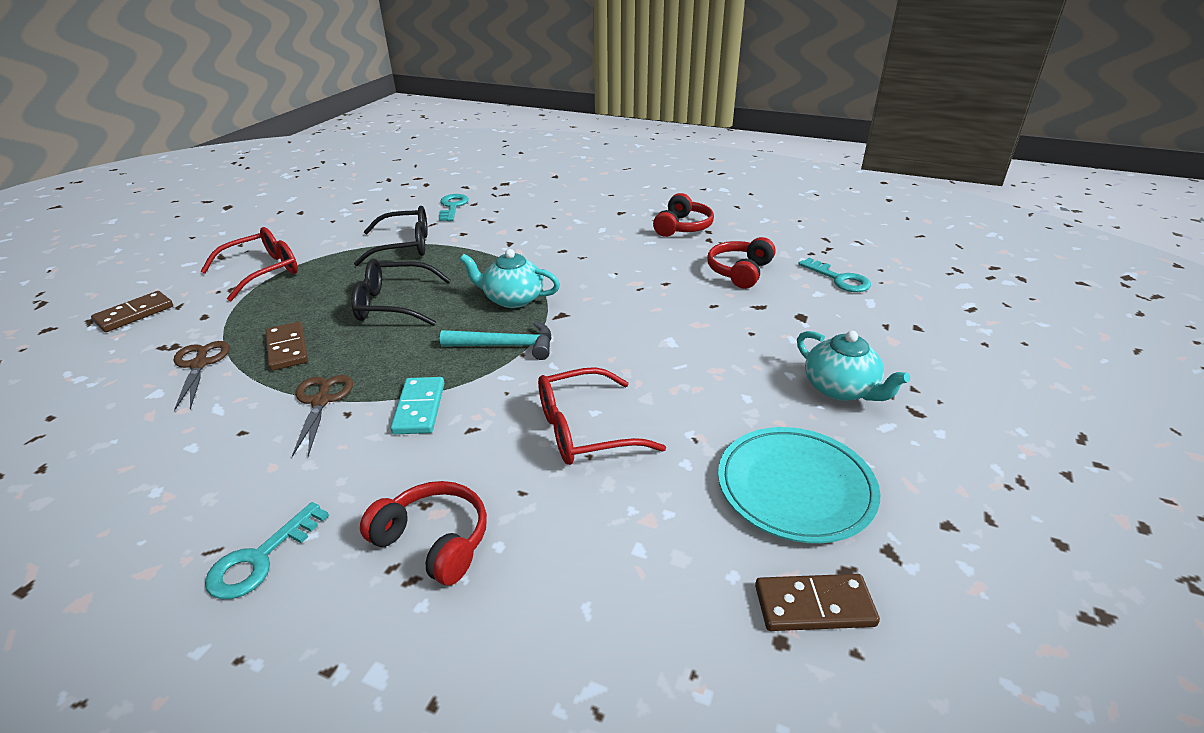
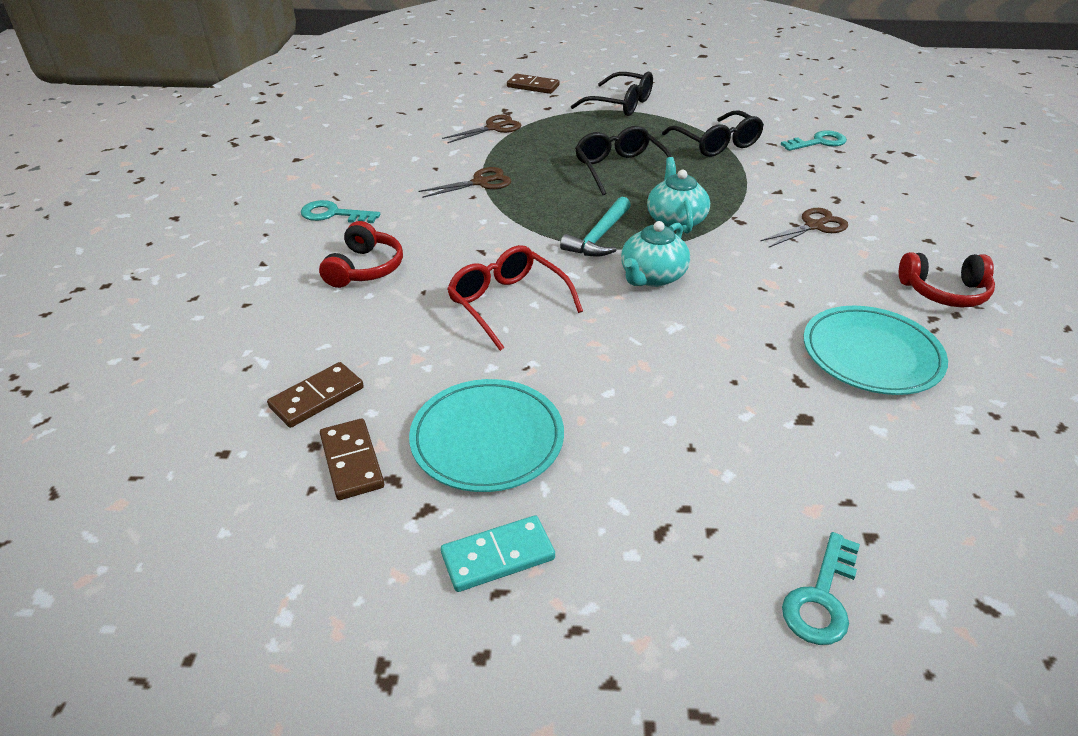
camera: 70 degrees right, 5 degrees up
(262, 272) = (620, 104): red glasses -> black glasses
(287, 349) = (531, 149): brown domino -> brown domino (317, 397)
(419, 408) = (494, 222): turquoise domino -> turquoise domino (498, 556)
(506, 346) = (599, 237): turquoise hammer -> turquoise hammer turned 45 degrees clockwise
(571, 244) = (814, 226): none -> brown scissors
(740, 272) = (871, 355): red headphones -> turquoise plate
(839, 279) = (940, 448): turquoise key -> turquoise key (821, 597)
(841, 389) = (668, 463): turquoise teapot -> turquoise teapot (652, 277)

